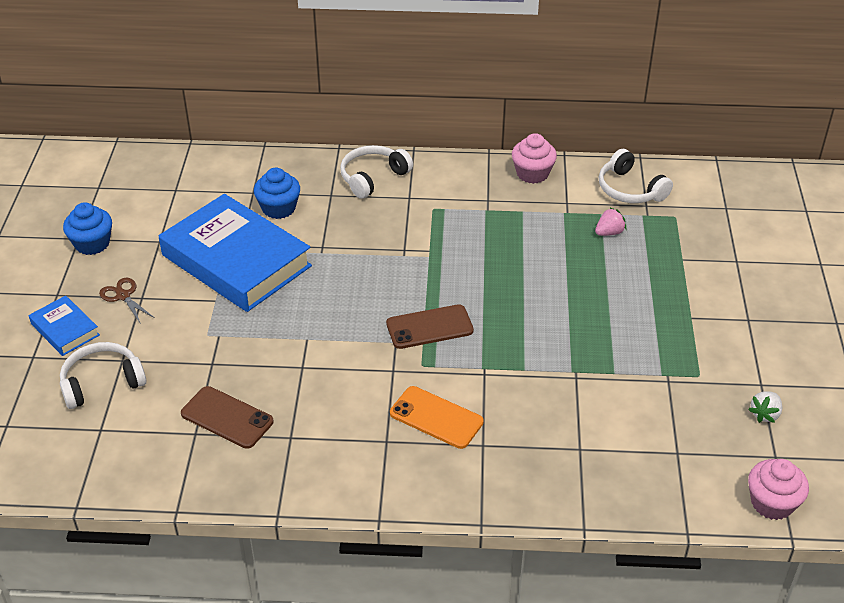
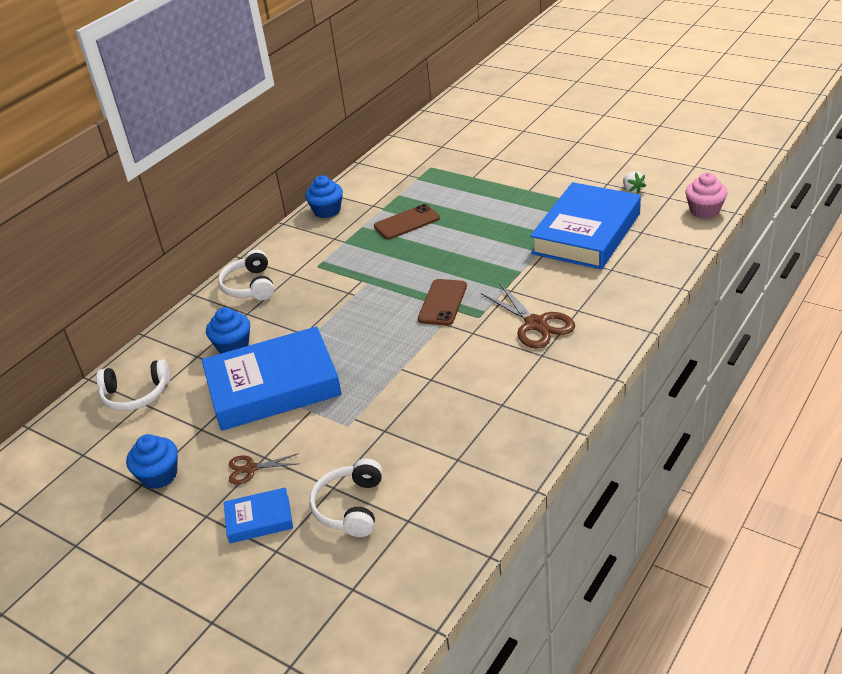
camera: 55 degrees left, 5 degrees down
(227, 418) = (453, 436): brown phone -> brown phone (407, 222)
(436, 417) = (536, 324): orange phone -> brown scissors
(532, 173) = (327, 211): pink cupcake -> blue cupcake
(609, 232) = (420, 197): pink strawberry -> none
(630, 189) = (386, 176): white headphones -> white headphones (136, 394)
(638, 401) = (586, 233): none -> blue book

